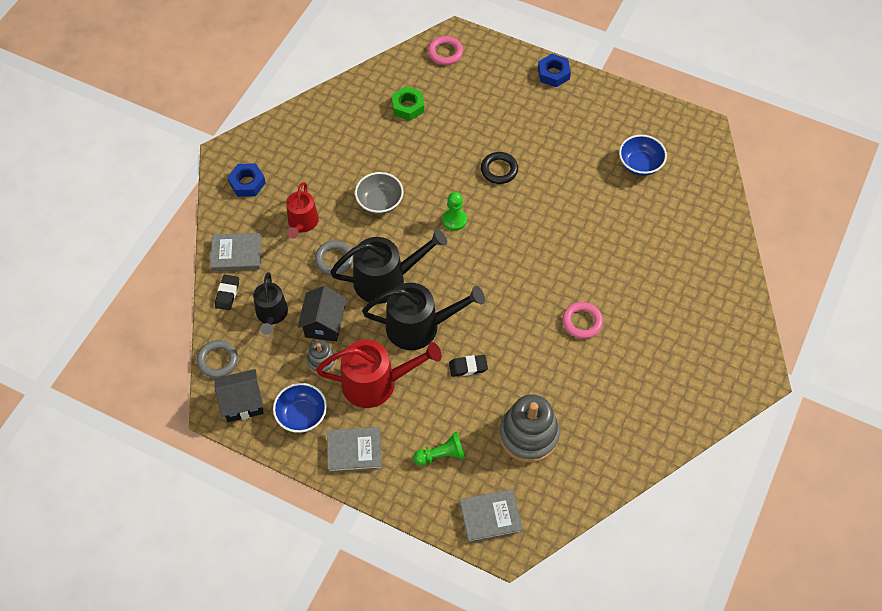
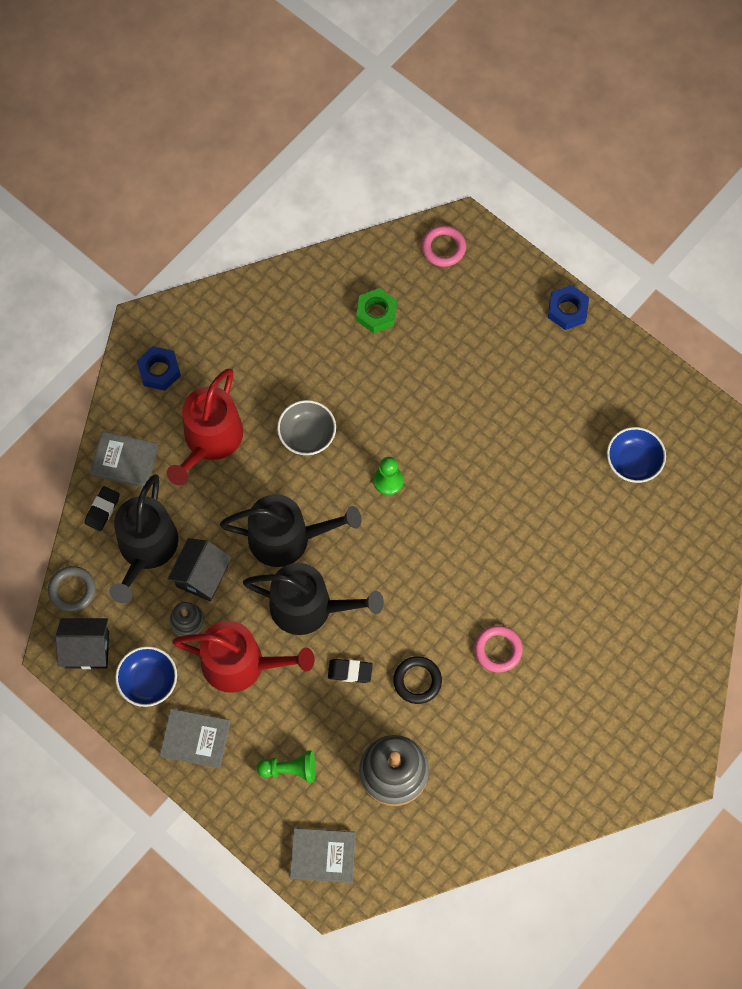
camera: 15 degrees right, 10 degrees up
(271, 314) = (146, 548): black watering can -> black watering can, size x1.59
(302, 223) = (210, 440): red watering can -> red watering can, size x1.59
(334, 259) = (235, 497): grey ring -> none
(499, 170) = (461, 427): black ring -> black ring (417, 681)

